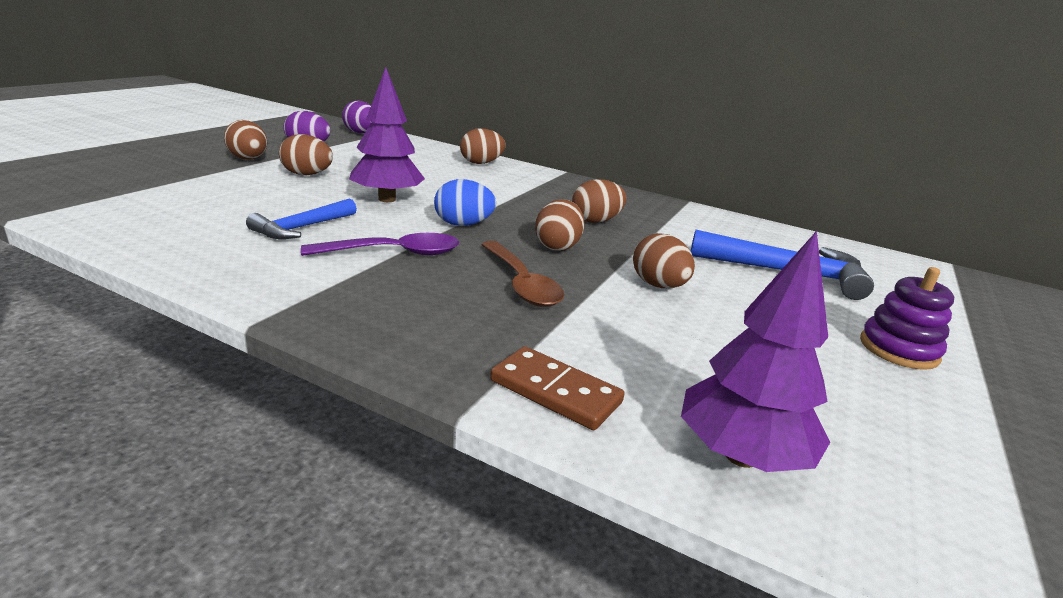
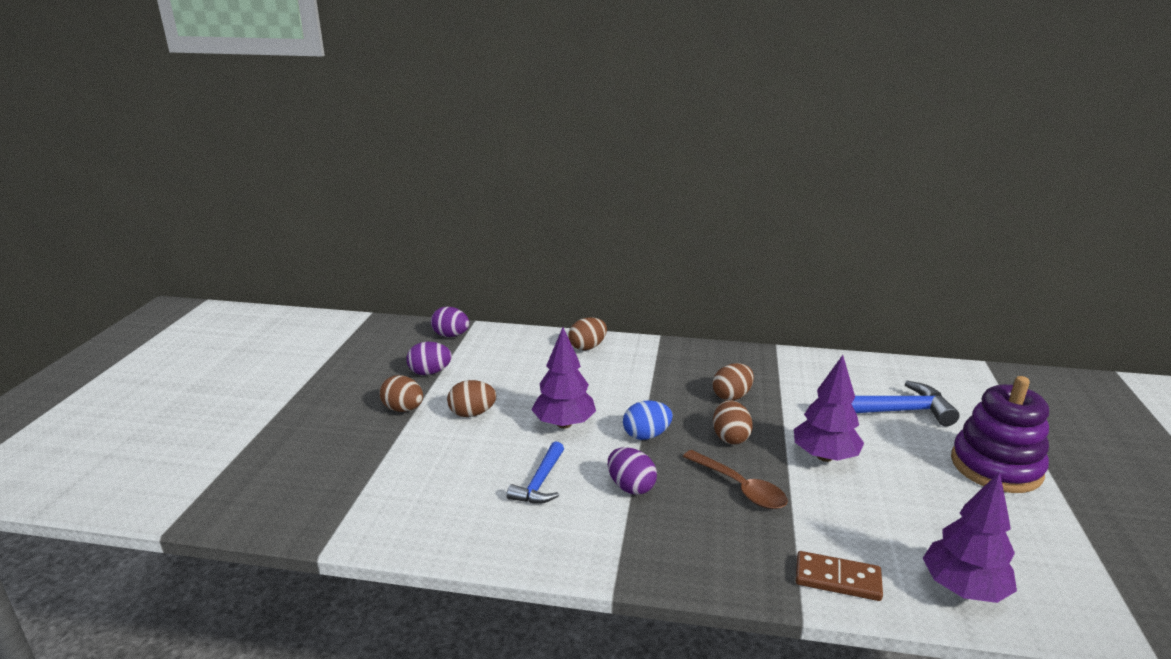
camera: 15 degrees left, 0 degrees up
(394, 253) = (631, 487): purple spoon -> purple egg
(658, 285) = (824, 456): brown egg -> purple tree
(898, 349) = (996, 466): purple stacking toy -> purple stacking toy, size x1.69

